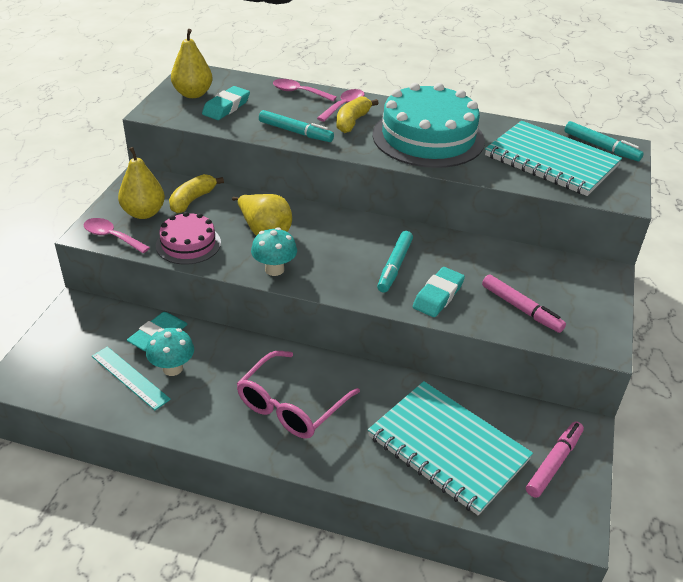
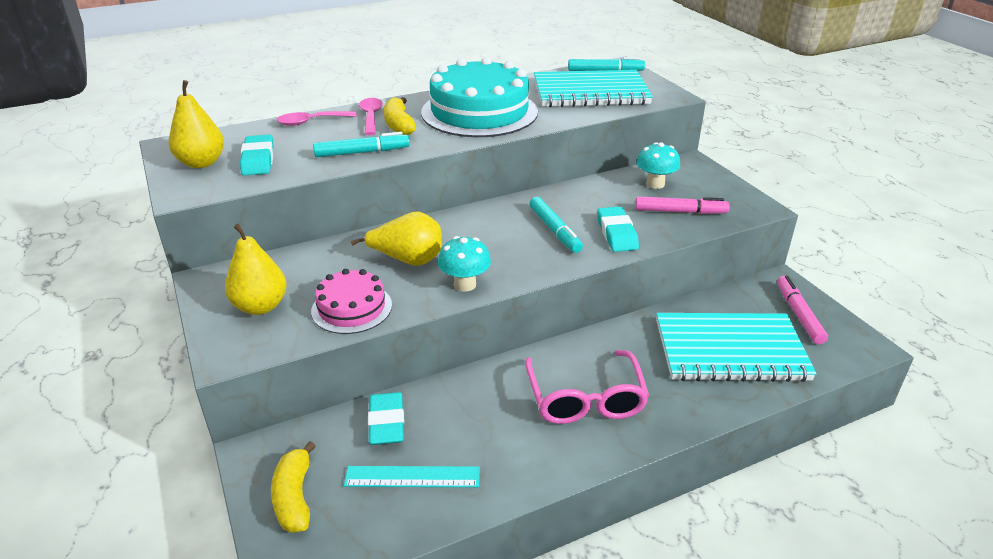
camera: 40 degrees left, 5 degrees down
(111, 237) = (258, 345): pink spoon -> none
(172, 368) = (442, 440): turquoise mushroom -> turquoise mushroom (655, 184)
(192, 200) = (296, 270): yellow banana -> yellow banana (294, 497)

